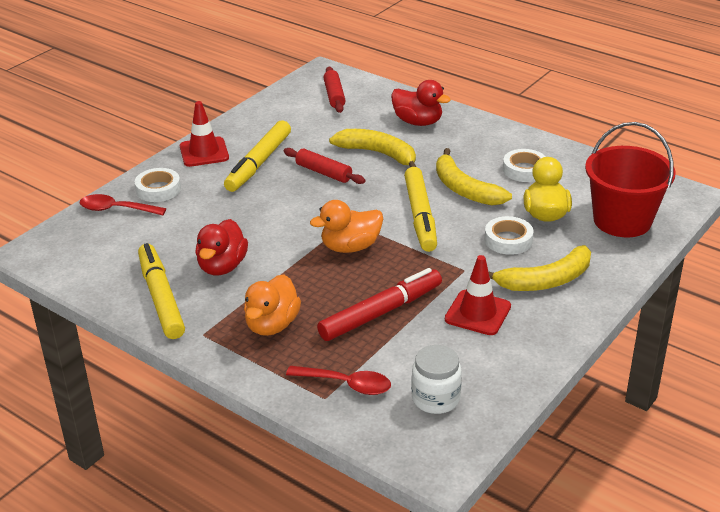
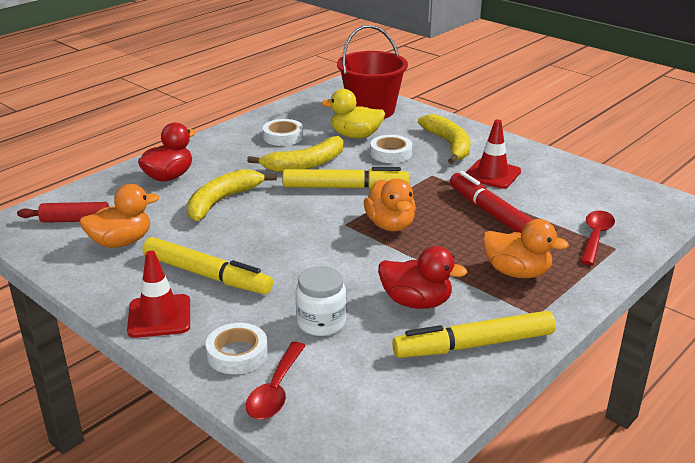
camera: 85 degrees left, 5 degrees down
(304, 120) = (121, 242): none -> orange duck
(324, 172) = (246, 234): red rolling pin -> none
(435, 398) = (603, 199): white jar -> white jar (321, 322)

